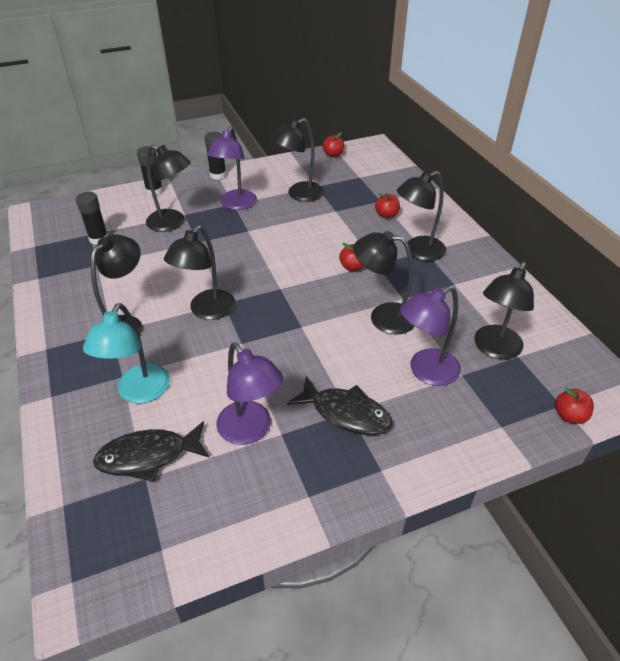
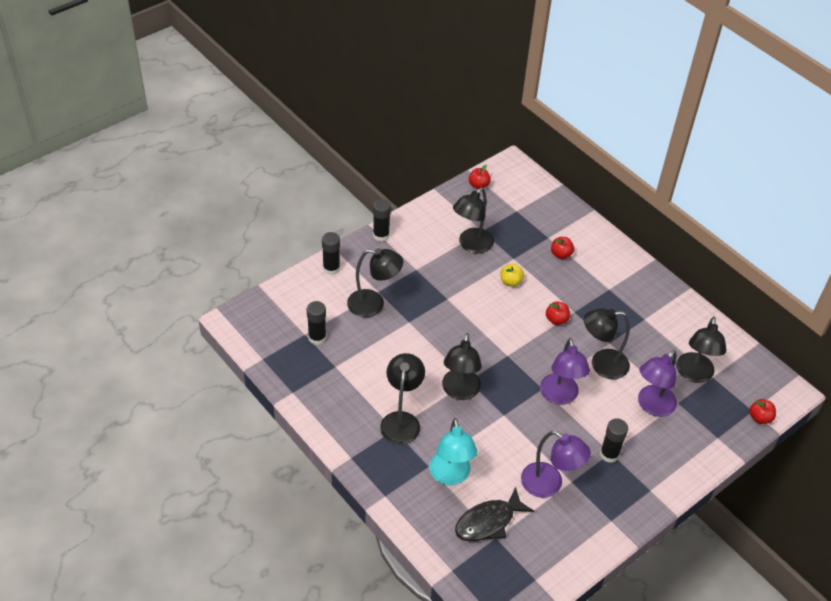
camera: 20 degrees left, 5 degrees up
(235, 205) = (419, 270): purple lamp -> purple lamp (560, 396)
(321, 228) = (510, 282): none -> yellow apple
(346, 413) = (609, 454): black fish -> black glue stick
(417, 251) = (603, 291): black lamp -> none

